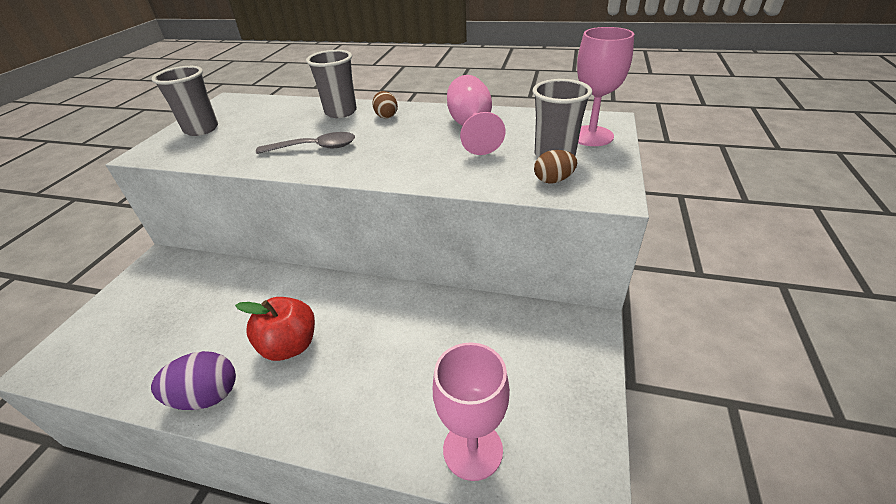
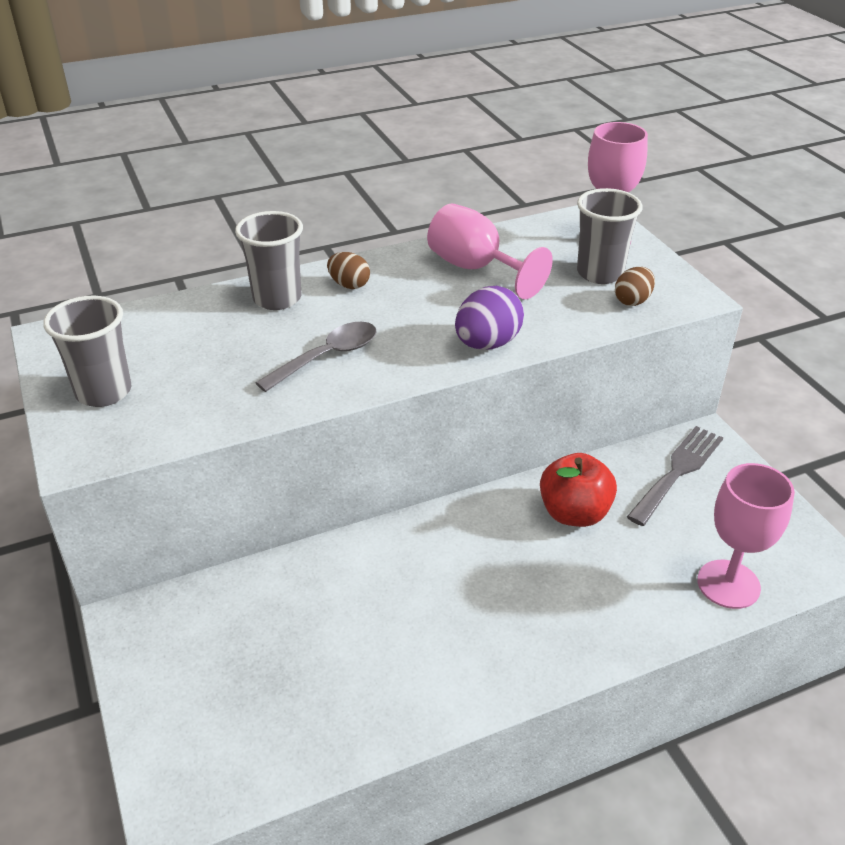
camera: 40 degrees left, 0 degrees up
(207, 396) = (442, 698): purple egg -> purple egg (487, 344)
(290, 345) = (461, 605): red apple -> red apple (574, 513)
(536, 338) = (678, 471): none -> grey fork

